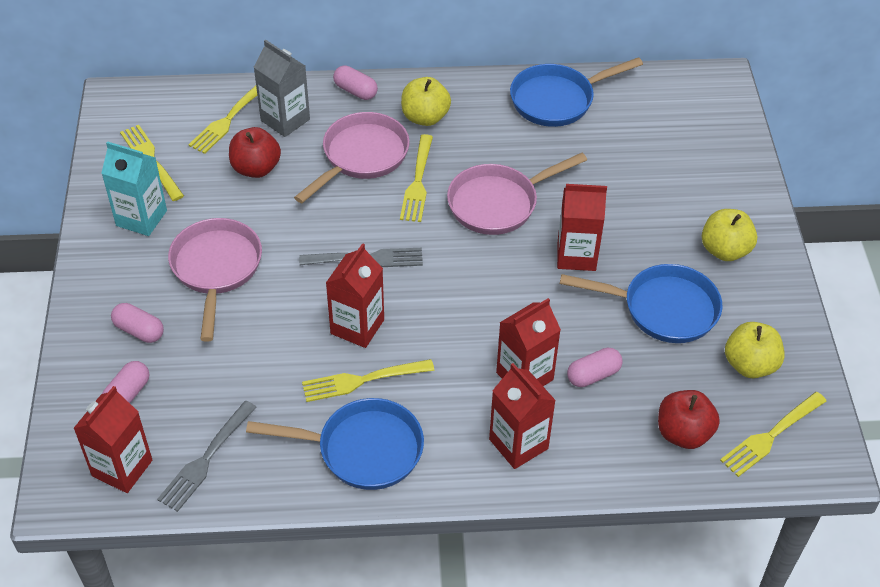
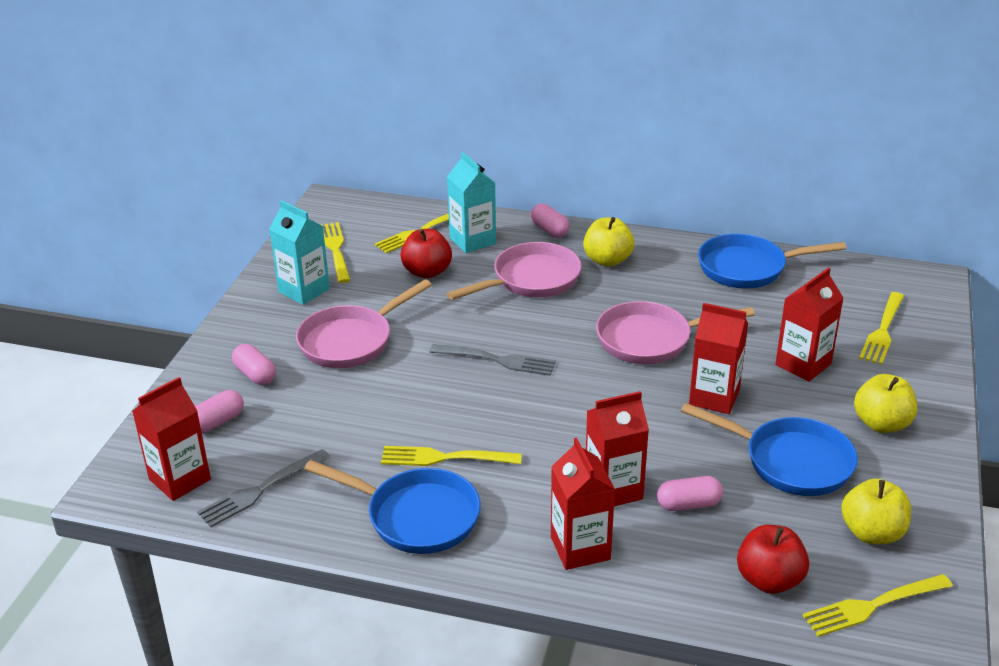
camera: 20 degrees right, 15 degrees down
(216, 269) = (351, 341): pink pan -> pink pan turned 150 degrees counterclockwise
(285, 120) = (472, 241): grey carton -> turquoise carton
(357, 326) = (461, 412): red carton -> red carton (803, 364)
(417, 181) = (577, 308): yellow fork -> yellow fork (882, 330)

